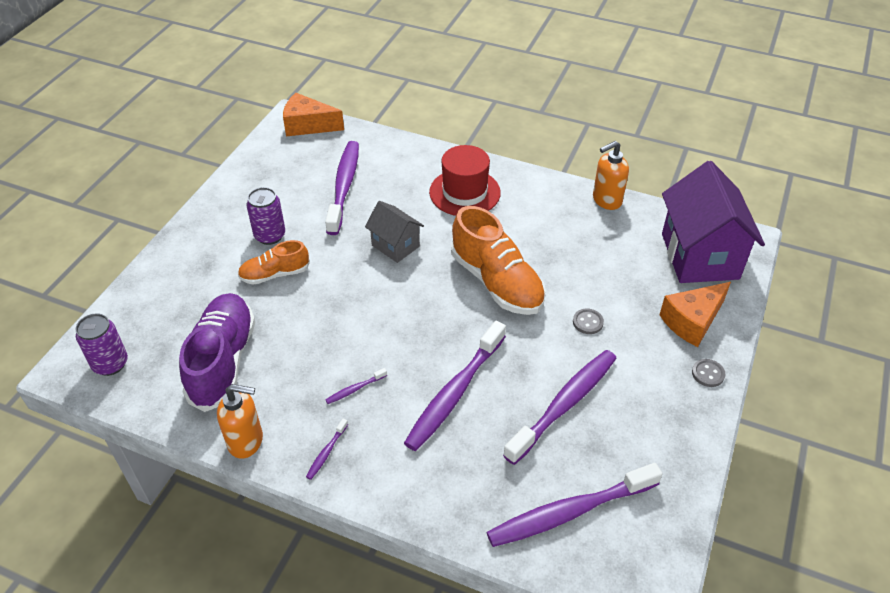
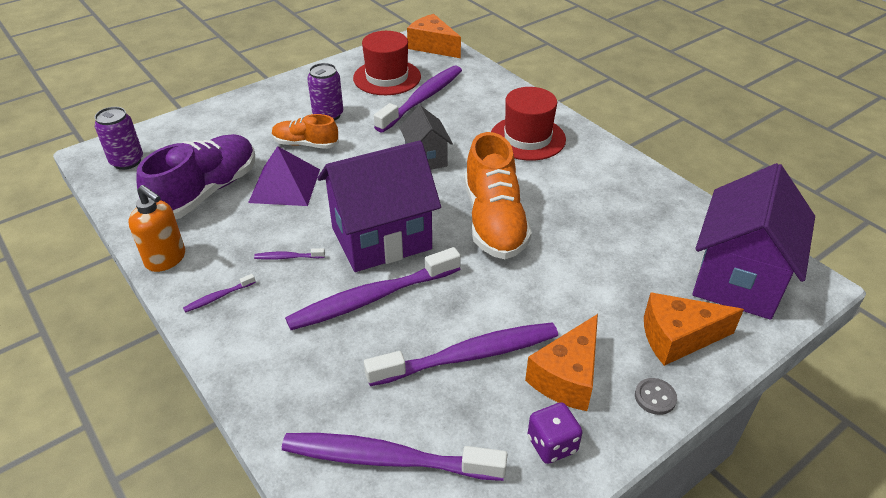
camera: 30 degrees right, 5 degrees down
(292, 175) = (387, 77): none -> red hat
(292, 323) = (285, 185): none -> purple pyramid
(419, 337) = (381, 238): none -> purple house
(587, 322) = (557, 291): grey button -> none
(606, 200) = (669, 191): orange soap dispenser -> none
(642, 387) = (567, 377): none -> orange cheese
(668, 442) = (552, 444): none -> purple dice

